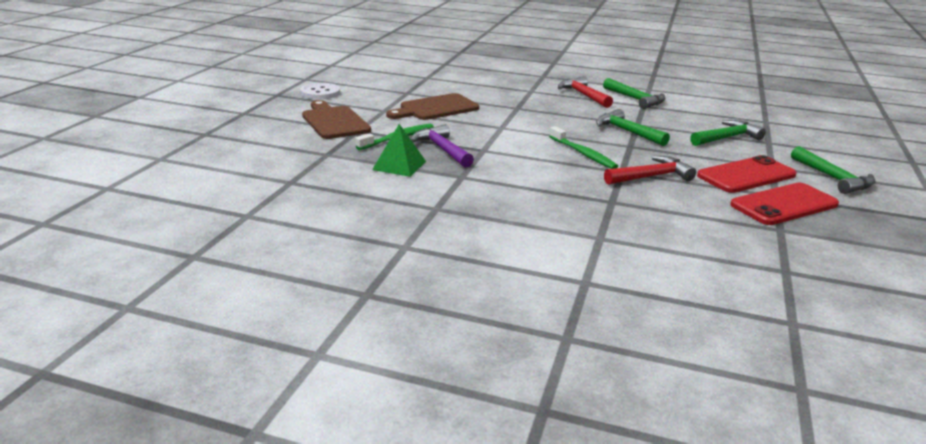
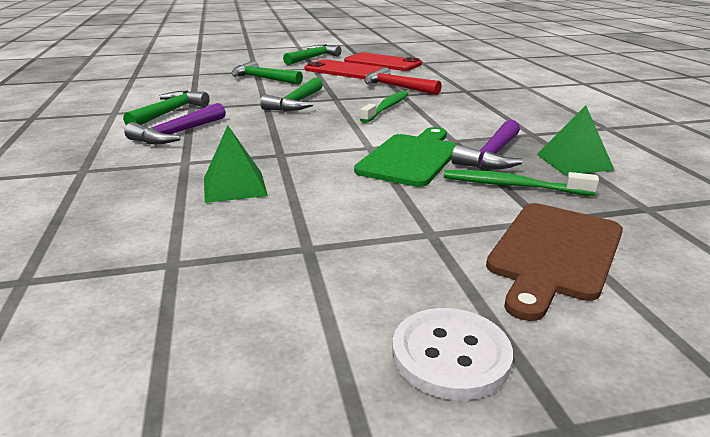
camera: 120 degrees left, 0 degrees up
(436, 108) = (359, 198): brown cutting board -> none
(469, 130) = (410, 158): none -> green cutting board
(484, 93) = (234, 186): none -> green pyramid
(583, 95) = (177, 134): red hammer -> purple hammer

